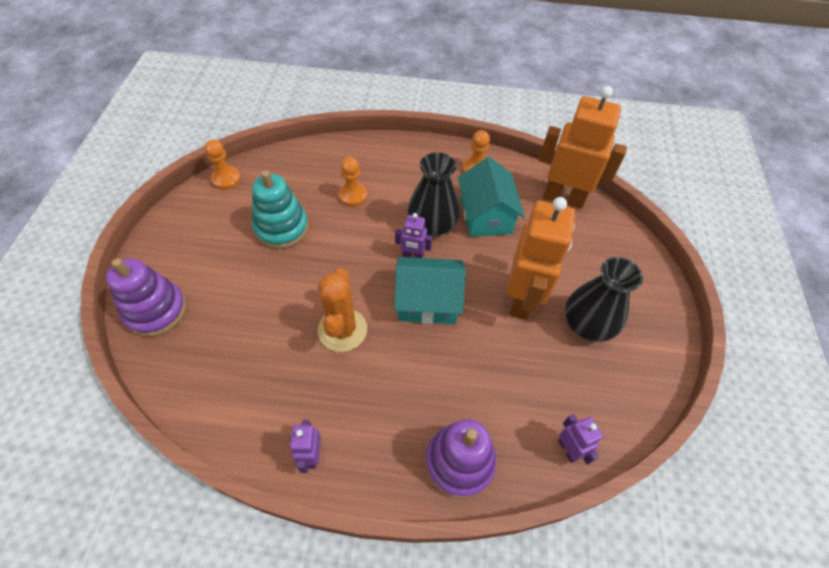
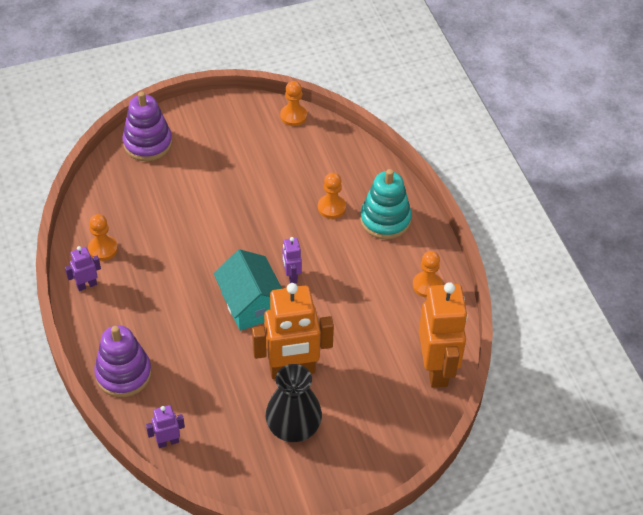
camera: 65 degrees right, 5 degrees down
(270, 416) = (103, 249): none -> orange pawn
(282, 228) = (266, 177): turquoise stacking toy -> turquoise stacking toy (385, 220)
(342, 330) = (193, 259): orange cactus -> none
(432, 225) = (335, 277): black vase -> none
(486, 215) = (372, 313): turquoise house -> none
(568, 449) = (168, 442): purple robot -> purple robot turned 150 degrees counterclockwise

